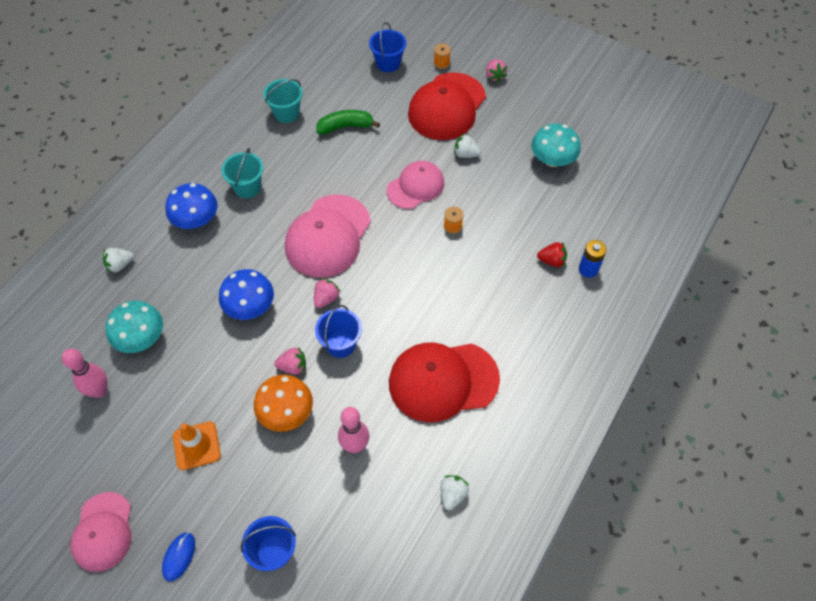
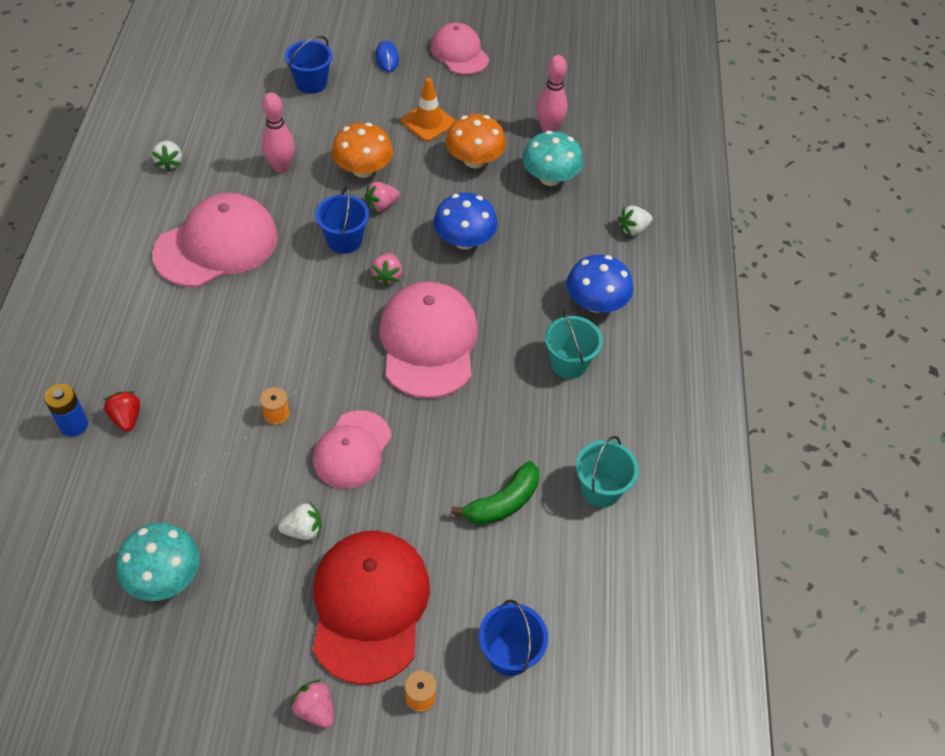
camera: 150 degrees right, 5 degrees down
(120, 265) = (633, 229): white strawberry -> white strawberry turned 150 degrees counterclockwise
(187, 382) = (474, 160): none -> orange mushroom
(443, 381) = (216, 245): red cap -> pink cap
(552, 261) = (126, 418): red strawberry -> red strawberry turned 90 degrees clockwise

